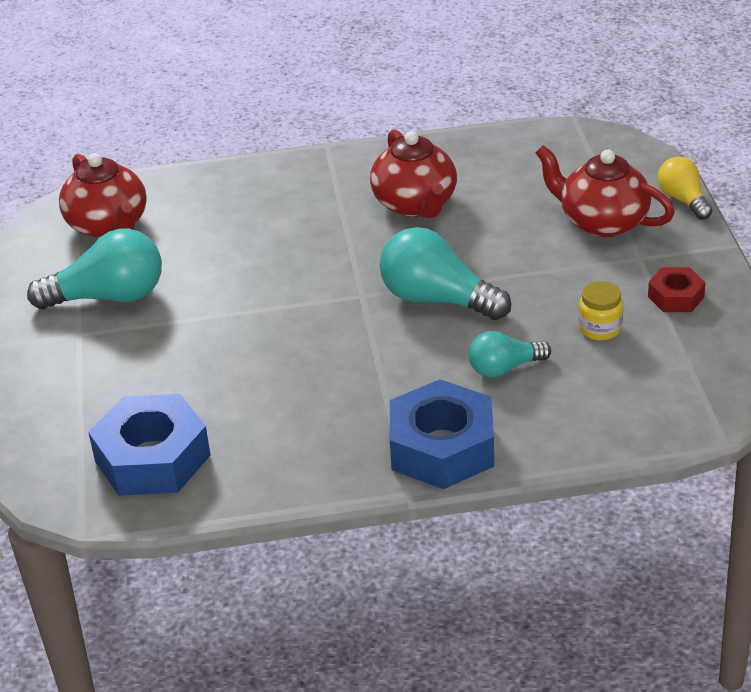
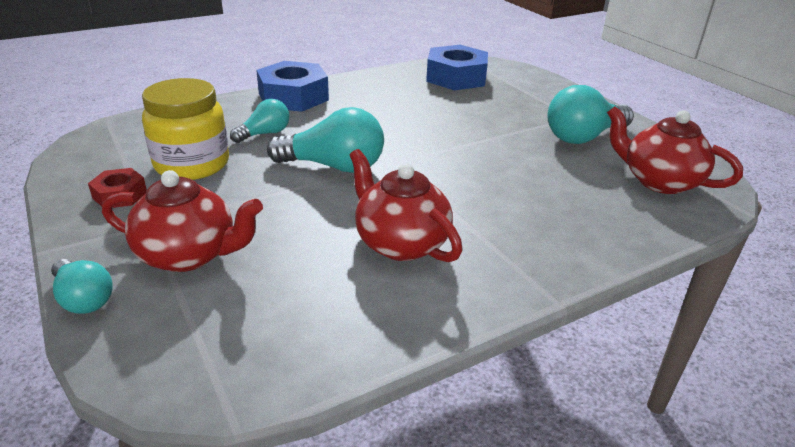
camera: 155 degrees right, 5 degrees down
(600, 328) = (192, 164): yellow jar -> yellow jar, size x2.06
(683, 200) = (84, 299): yellow light bulb -> turquoise light bulb

